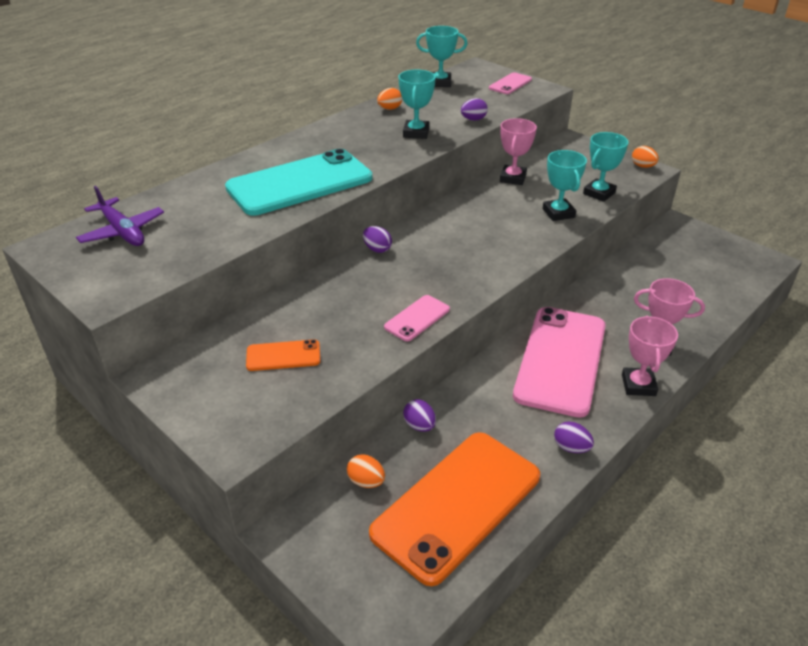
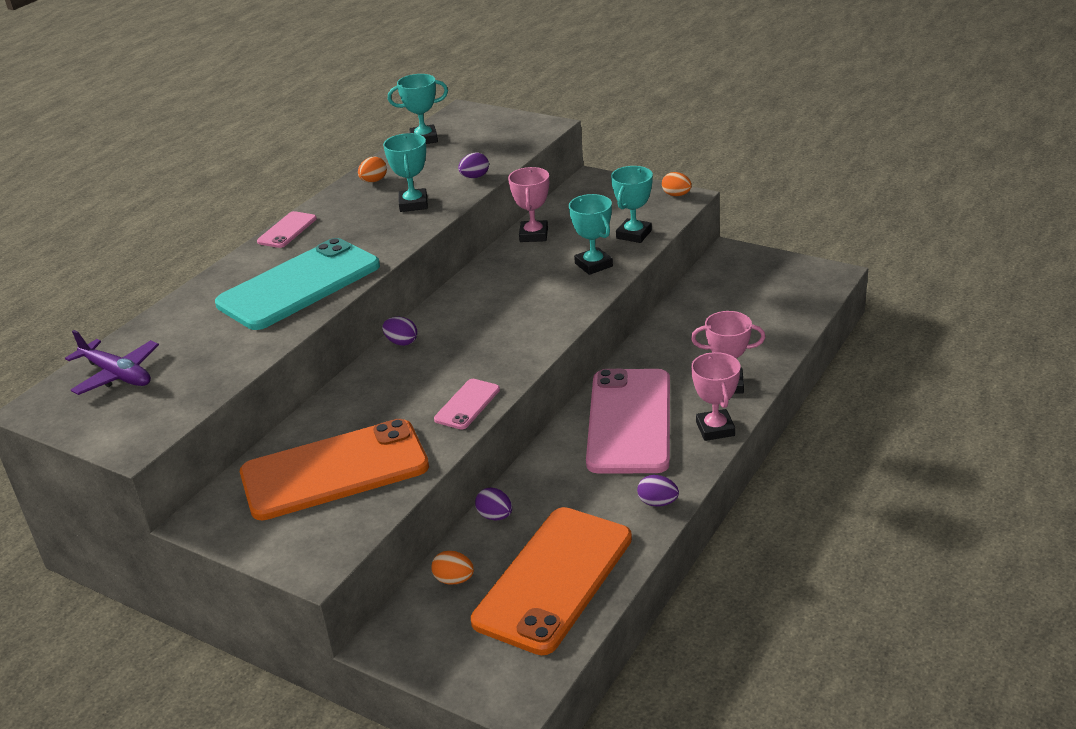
camera: 10 degrees left, 5 degrees down
(283, 356) = (334, 470): orange phone -> orange phone, size x2.24
(510, 84) = (506, 126): pink phone -> pink phone (287, 230)

